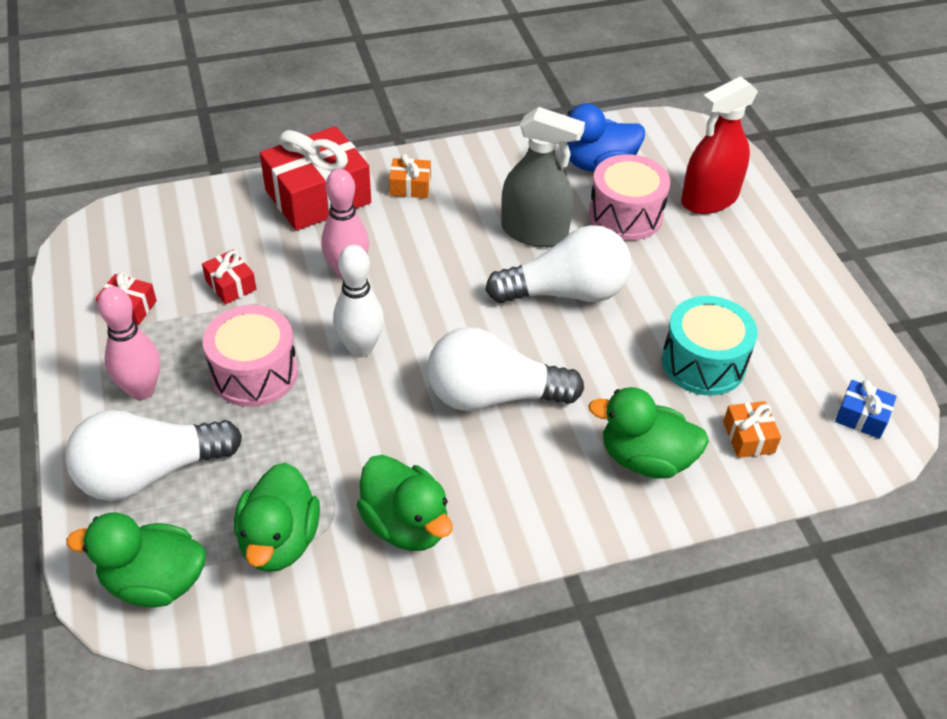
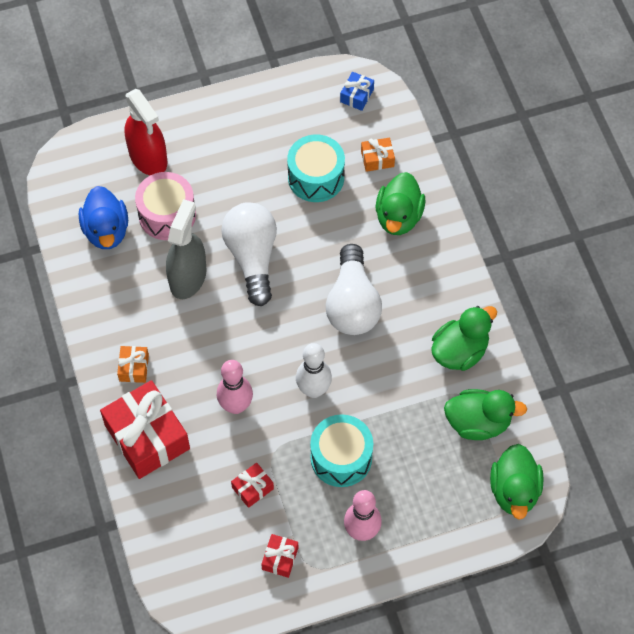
camera: 90 degrees left, 15 degrees up
(150, 473) = (432, 510): white light bulb -> none
(254, 373) = (341, 458): pink drum -> turquoise drum

